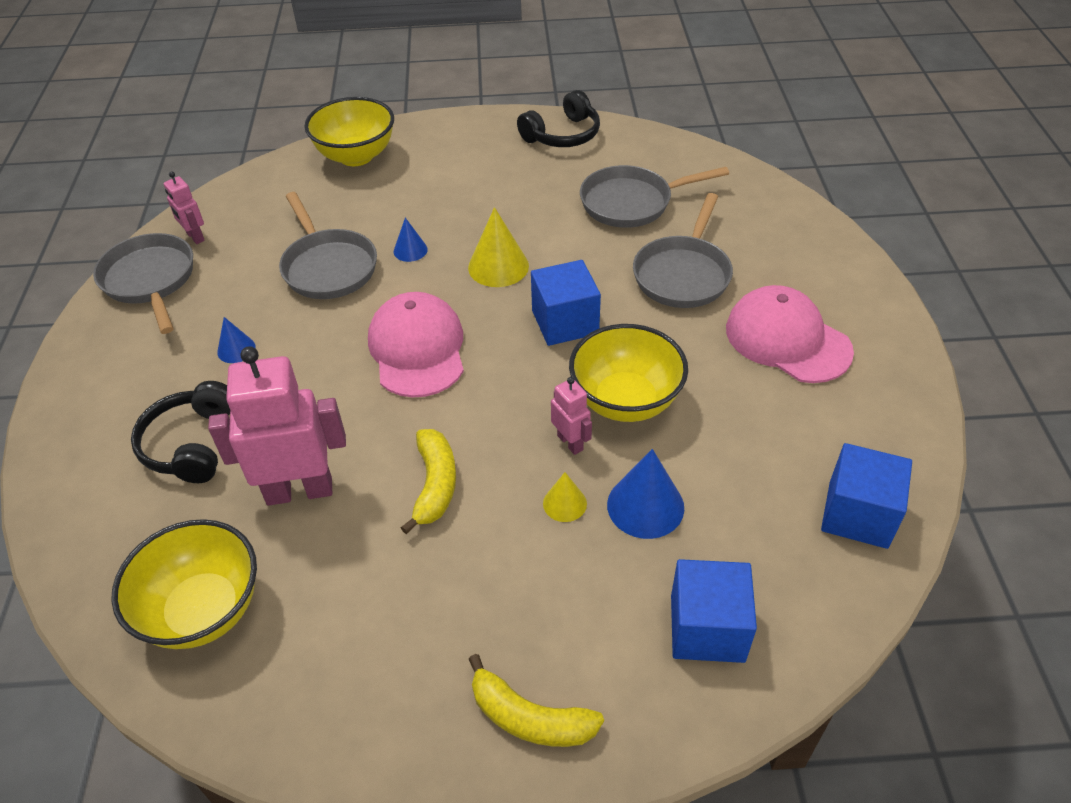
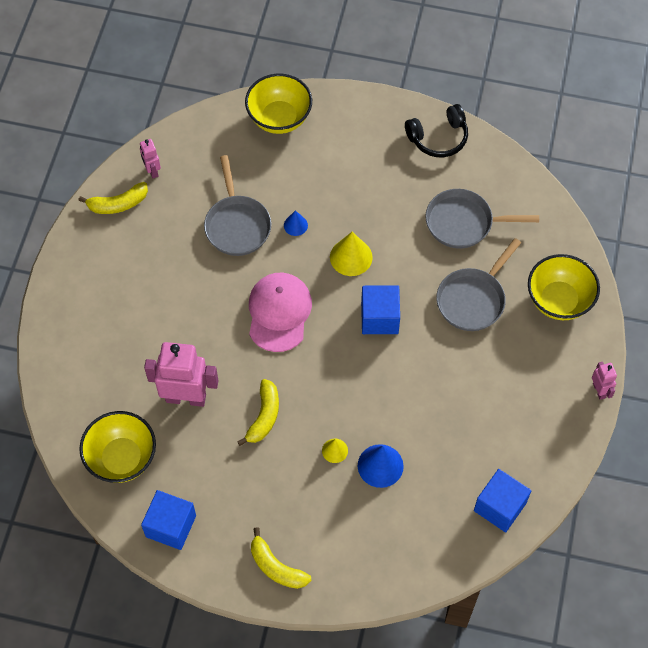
camera: 15 degrees right, 15 degrees up
(150, 280) = (118, 204): grey pan -> yellow banana
(192, 444) = (129, 346): black headphones -> none
(236, 349) = (165, 280): blue cone -> none
(570, 442) = (352, 410): pink robot -> pink robot (599, 390)
(625, 401) = (396, 390): yellow bowl -> yellow bowl (558, 300)
(707, 628) = (385, 547): blue cube -> blue cube (171, 526)
(787, 339) = (518, 373): pink cap -> none

